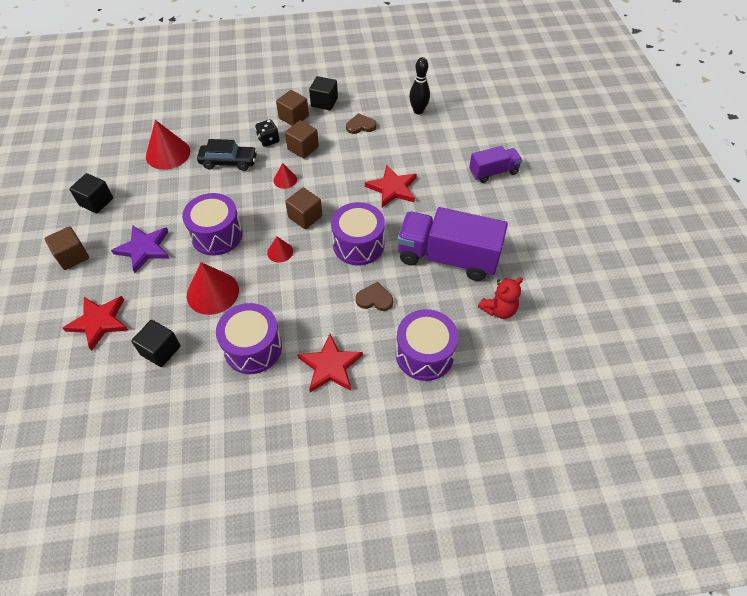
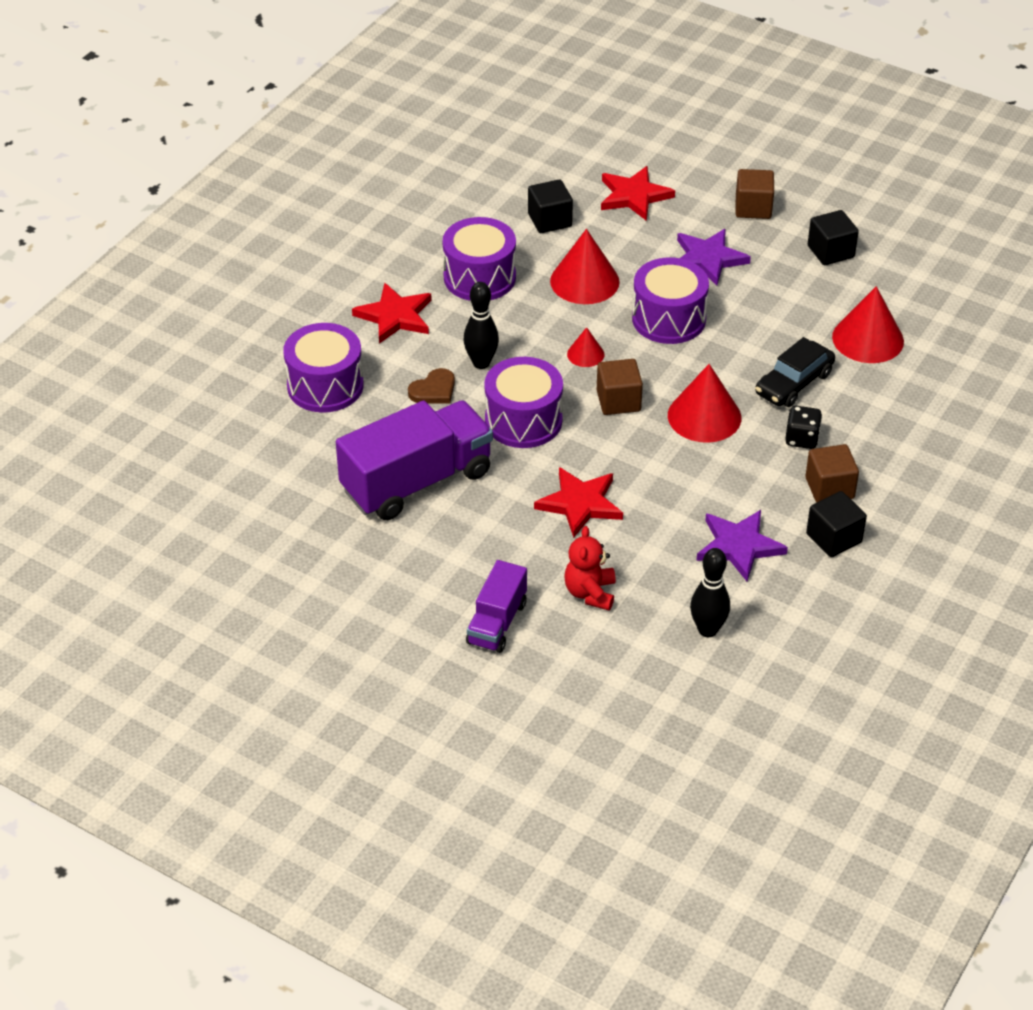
camera: 130 degrees right, 10 degrees down
(285, 180) = (704, 416): red cone -> red cone, size x1.92
(303, 148) = (750, 463): brown cube -> none
(331, 293) = (481, 363): none -> black bowling pin
(360, 126) = (739, 546): brown heart -> purple star
(498, 309) = (302, 475): red teddy bear -> red teddy bear (590, 593)

